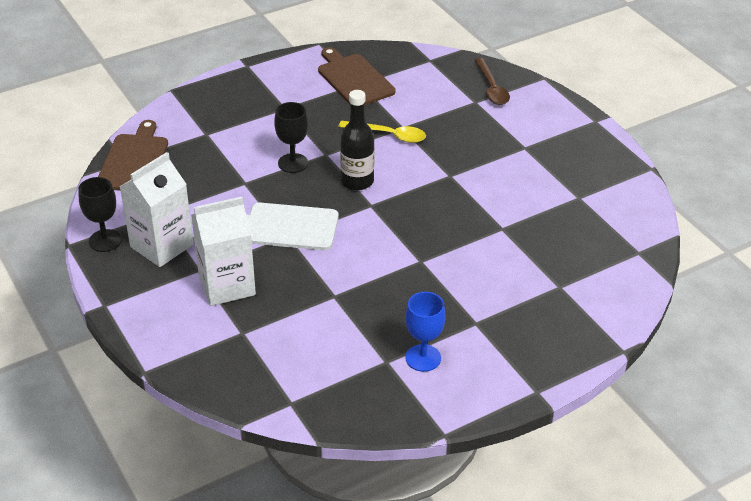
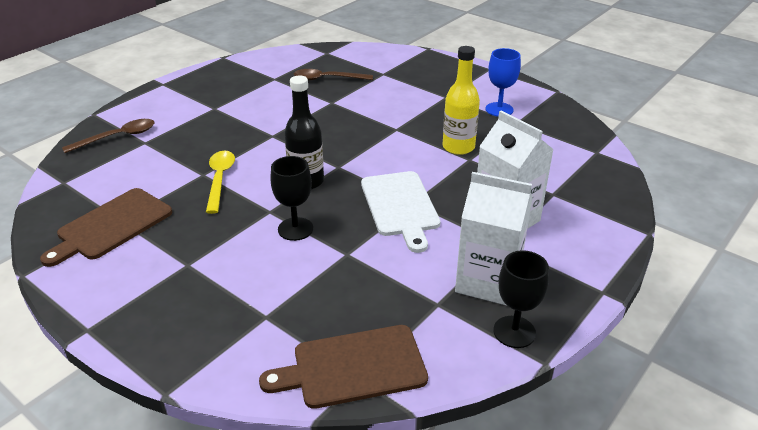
camera: 110 degrees left, 5 degrees down
(360, 295) = (458, 147): none -> yellow bottle
(562, 237) = (327, 79): none -> brown spoon

